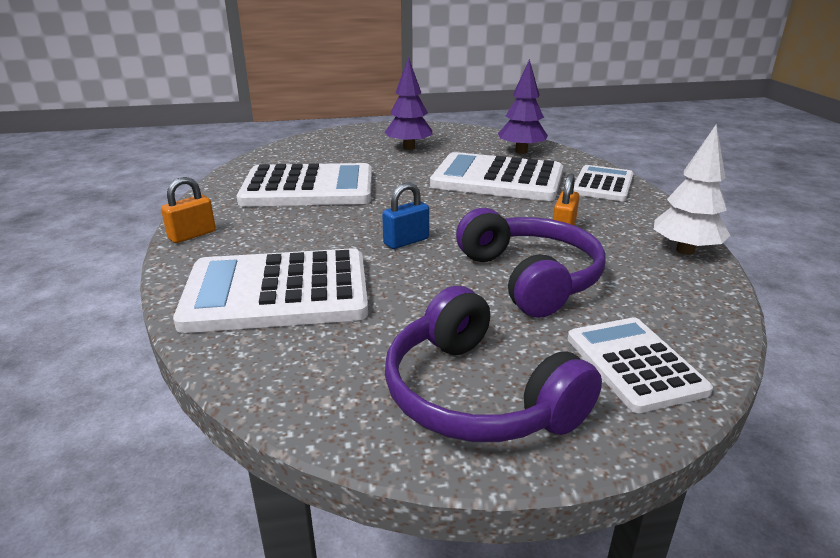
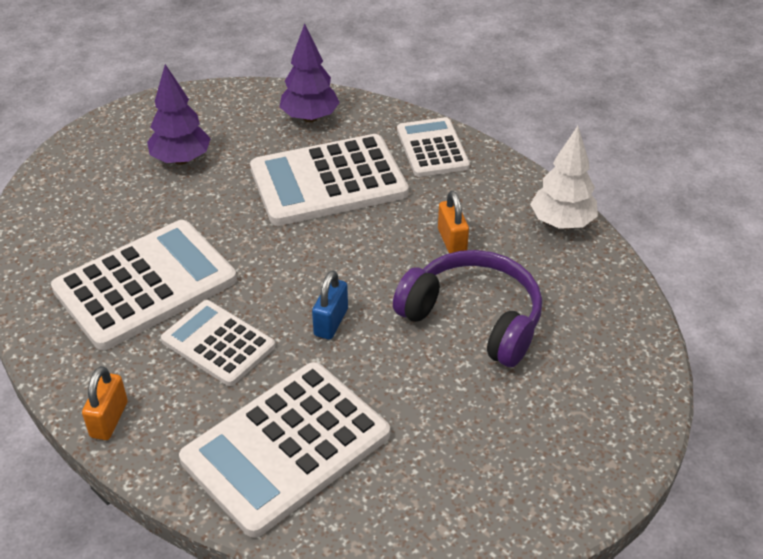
camera: 35 degrees left, 15 degrees up
(478, 395) = (536, 463): purple headphones -> none
(634, 364) = (609, 376): white calculator -> white calculator (218, 343)

